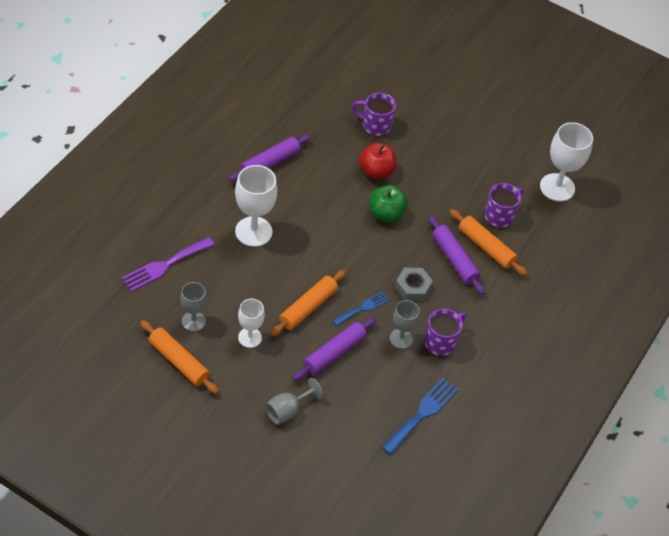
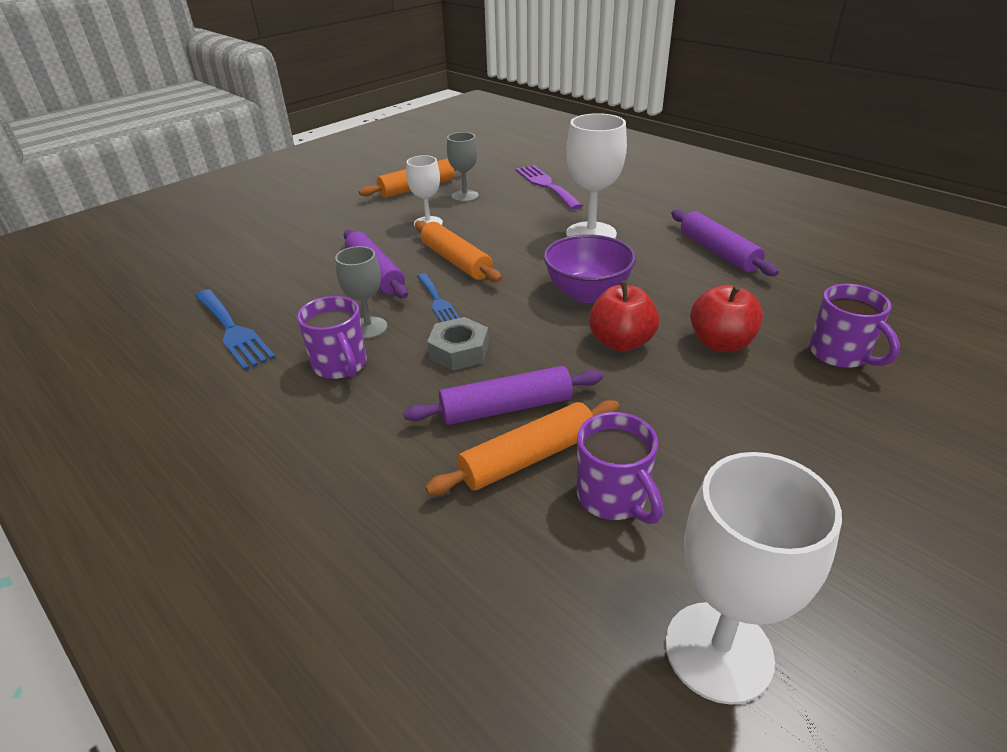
camera: 110 degrees right, 15 degrees down
(288, 410) = (315, 238): grey goblet -> none
(337, 231) = (587, 293): none -> purple bowl
(375, 125) = (840, 355): purple mug -> purple mug turned 120 degrees clockwise
(386, 214) = (621, 342): green apple -> red apple

